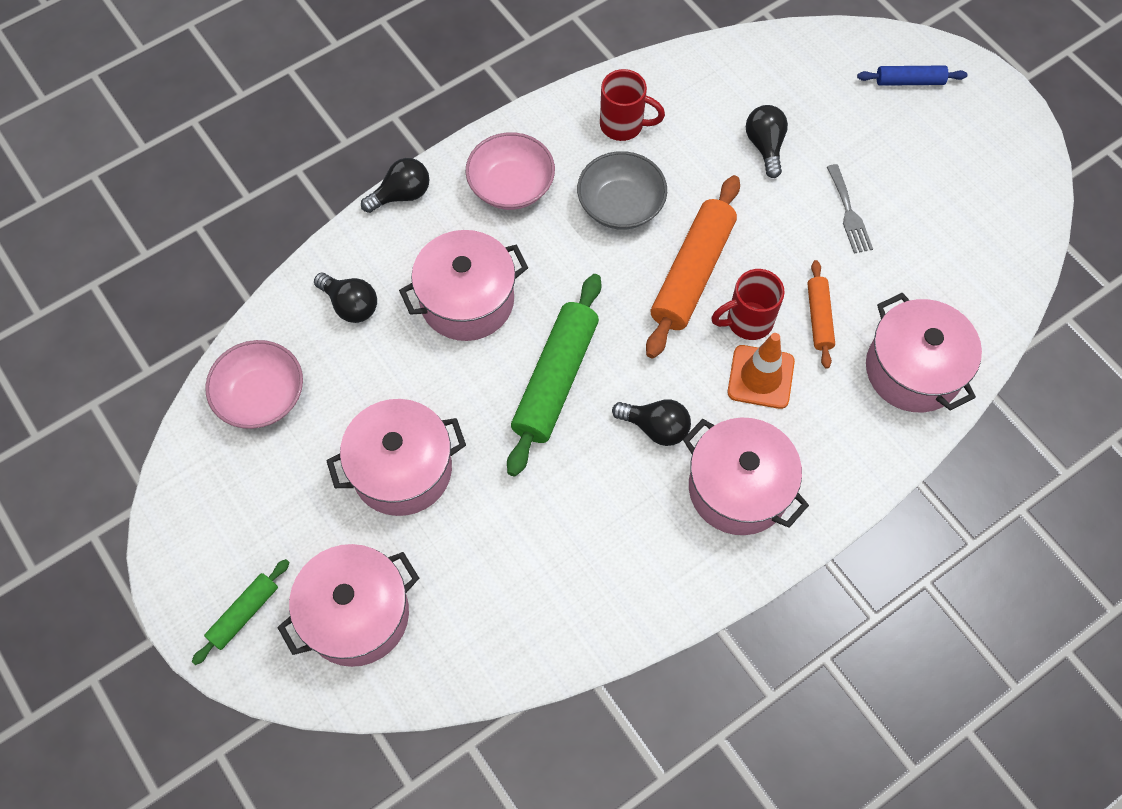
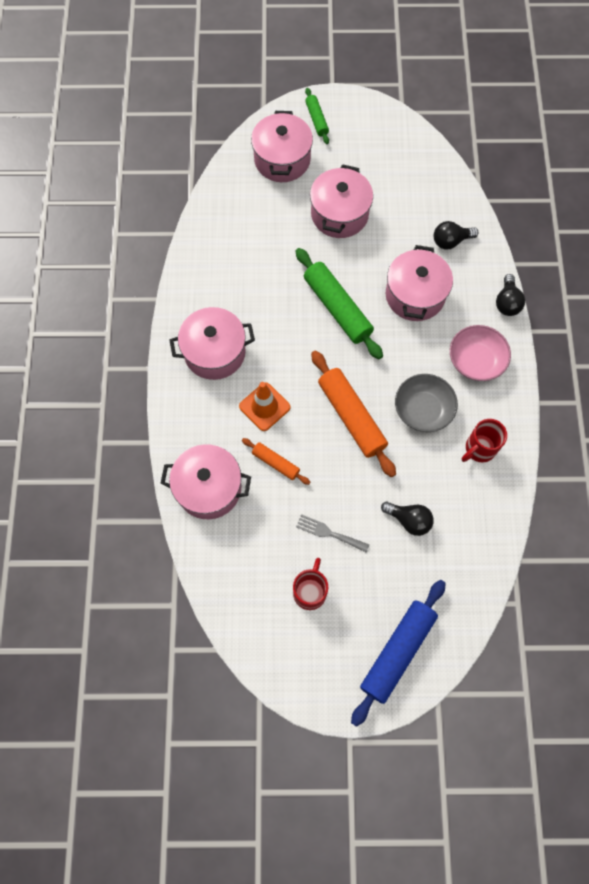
camera: 125 degrees right, 5 degrees up
(261, 396) = (424, 177): pink bowl -> none
(655, 427) = (276, 337): black light bulb -> none
(747, 321) = (301, 424): red mug -> red mug (310, 591)
(909, 81) = (397, 652): blue rolling pin -> blue rolling pin, size x1.89

